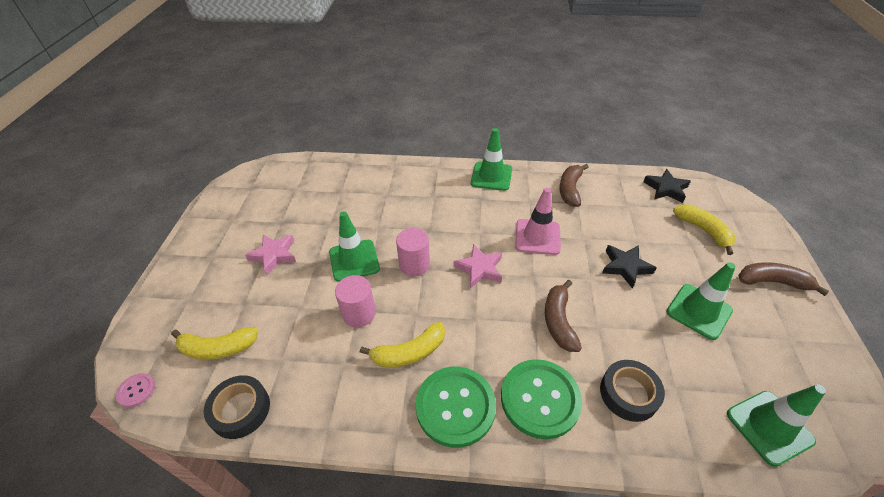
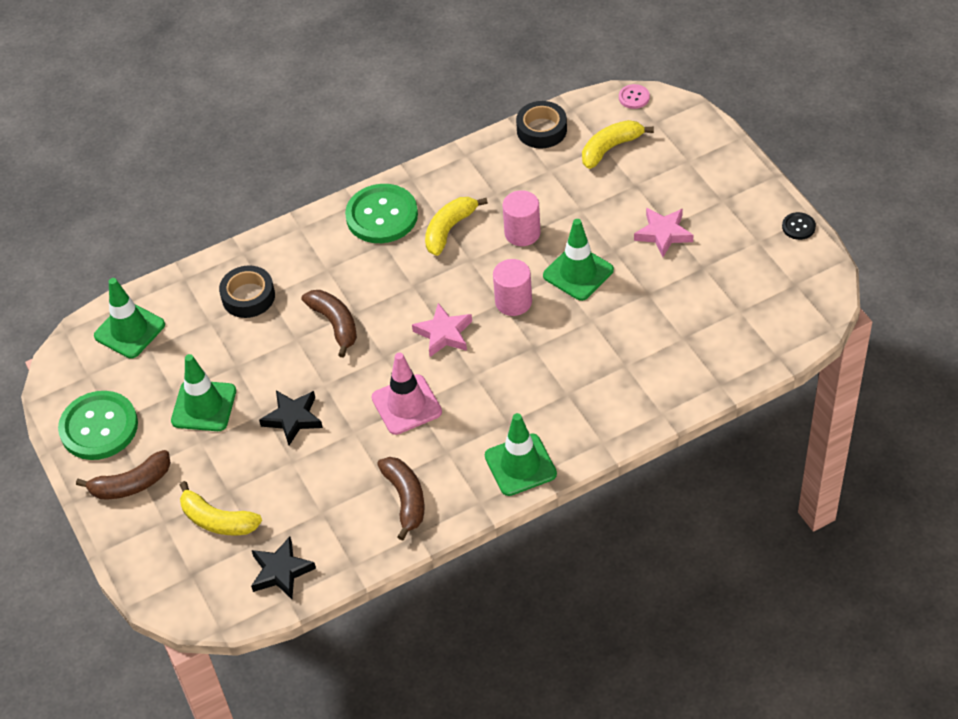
camera: 150 degrees right, 5 degrees up
(201, 215) = (798, 227): none -> black button
(540, 399) = (318, 255): green button -> green button (99, 427)

